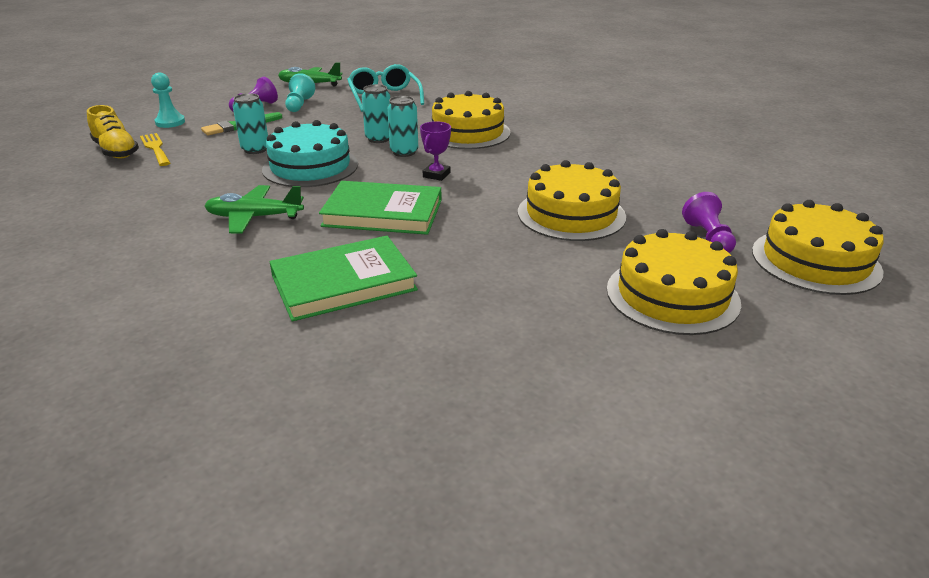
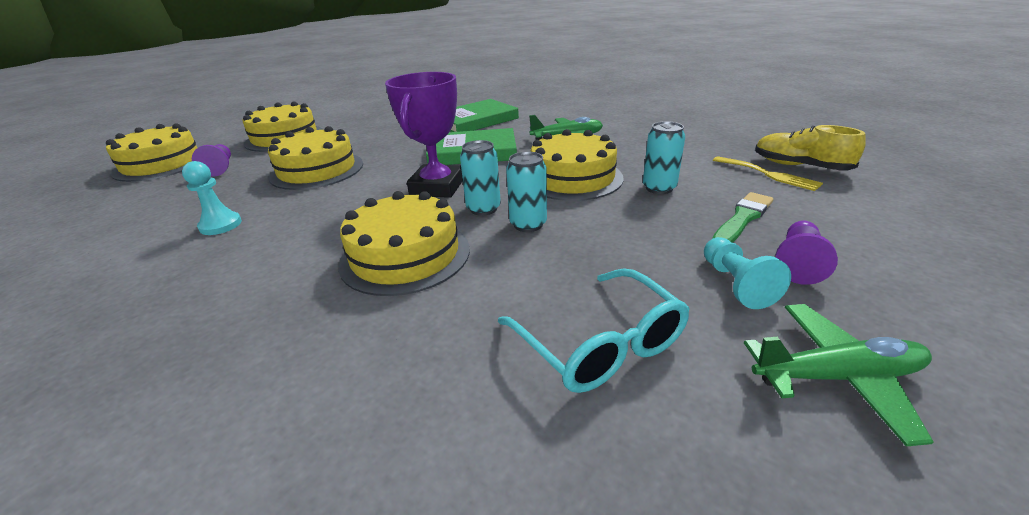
camera: 170 degrees right, 0 degrees up
(170, 122) = (846, 210): turquoise pawn -> turquoise pawn (220, 225)
(310, 167) = (572, 178): turquoise cake -> yellow cake
(436, 175) = (437, 187): purple trophy -> purple trophy, size x1.99

